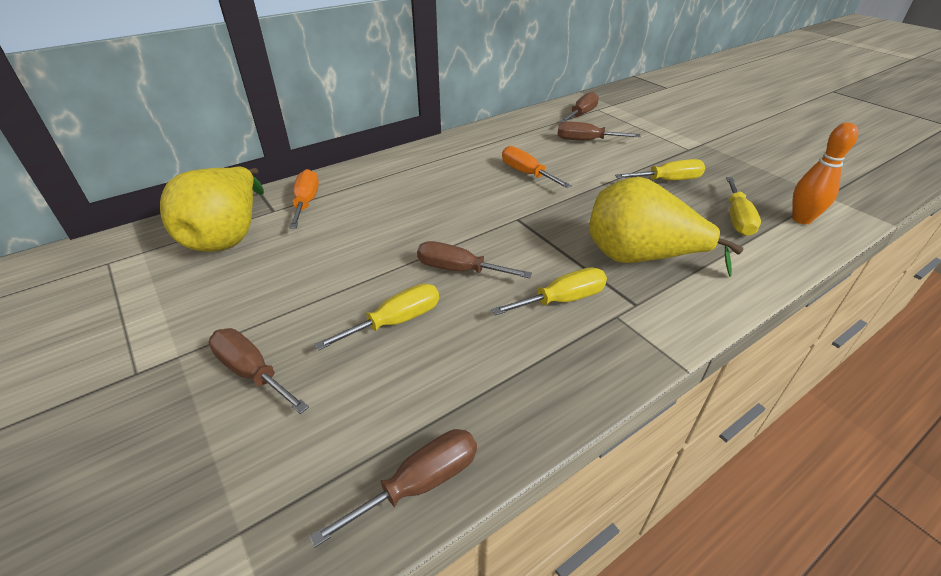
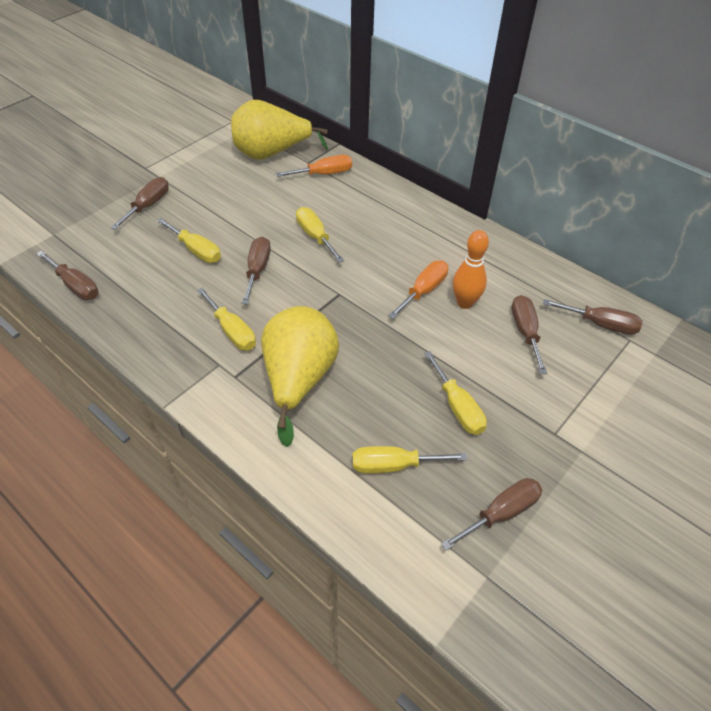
camera: 75 degrees right, 10 degrees up
(418, 222) = (315, 236): none -> yellow screwdriver
(768, 181) = (501, 513): none -> brown screwdriver
(801, 219) = (413, 532): orange bowling pin -> orange bowling pin (465, 303)

